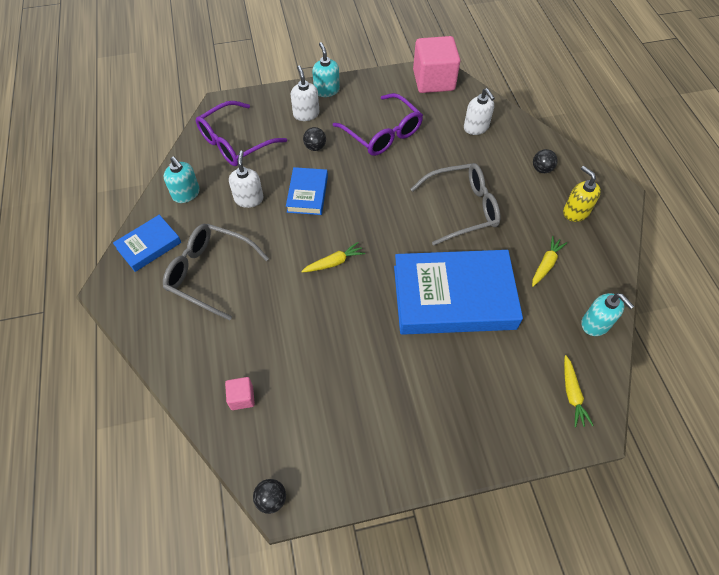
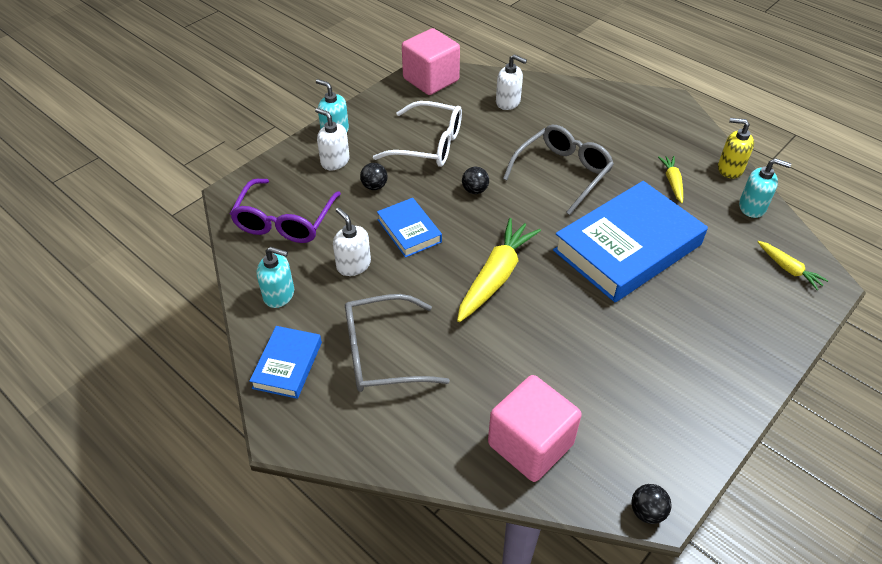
camera: 35 degrees left, 10 degrees down
(242, 397) = (530, 444): pink cube -> pink cube, size x2.21
(334, 262) = (496, 276): yellow carrot -> yellow carrot, size x1.90
(383, 133) = (429, 145): purple glasses -> white glasses
(541, 169) = (595, 110): black ball -> black ball (475, 190)
(575, 212) = (654, 131): yellow soap dispenser -> yellow soap dispenser (730, 169)

